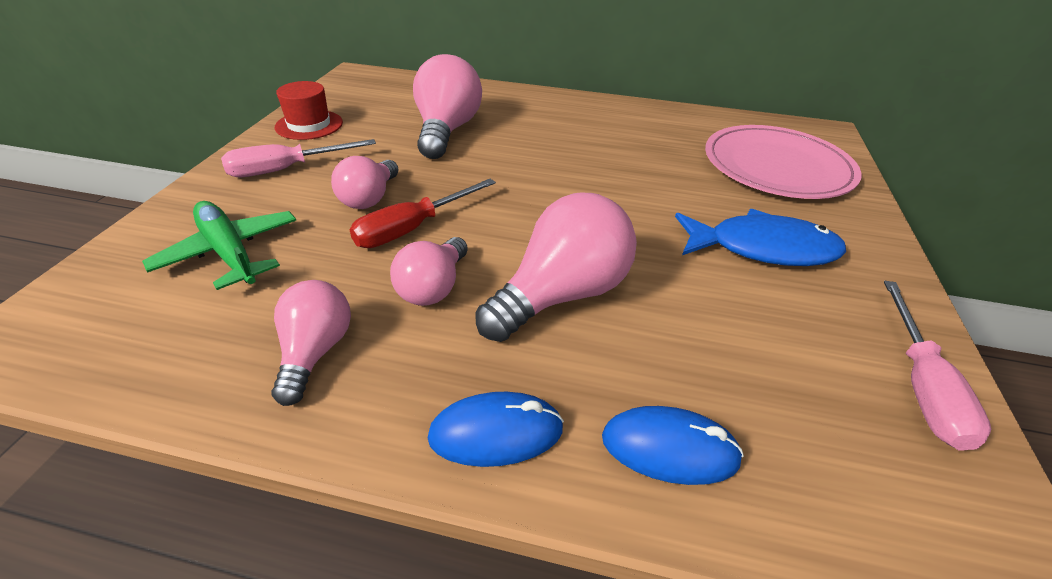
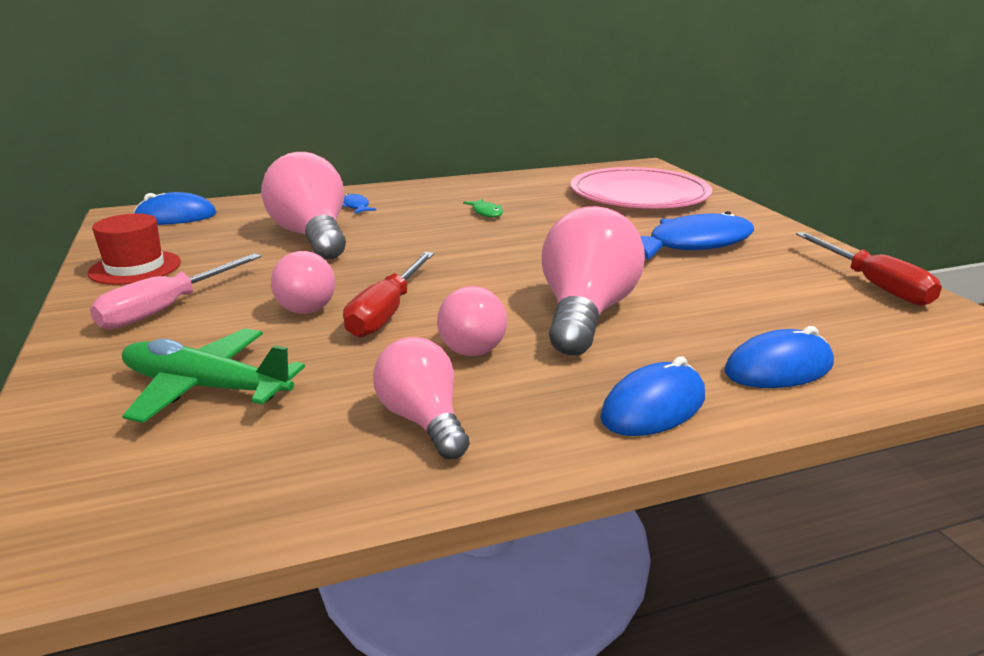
camera: 30 degrees left, 15 degrees down
(381, 84) = (176, 217): none -> blue mouse
(510, 109) = (356, 206): none -> blue fish
(606, 146) = (486, 213): none -> green fish
(921, 386) = (873, 285): pink screwdriver -> red screwdriver

